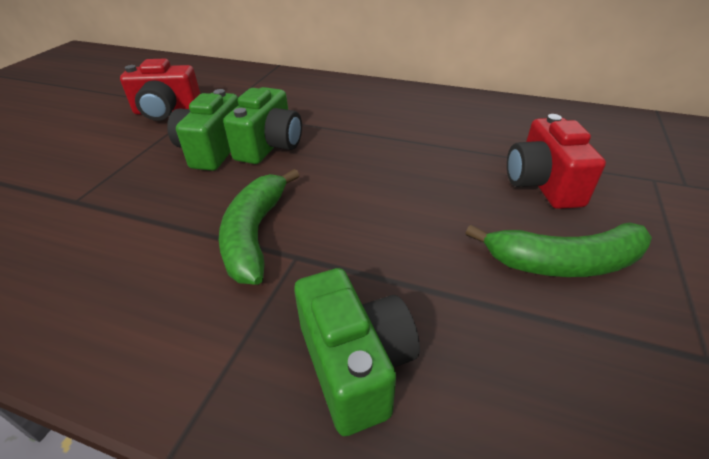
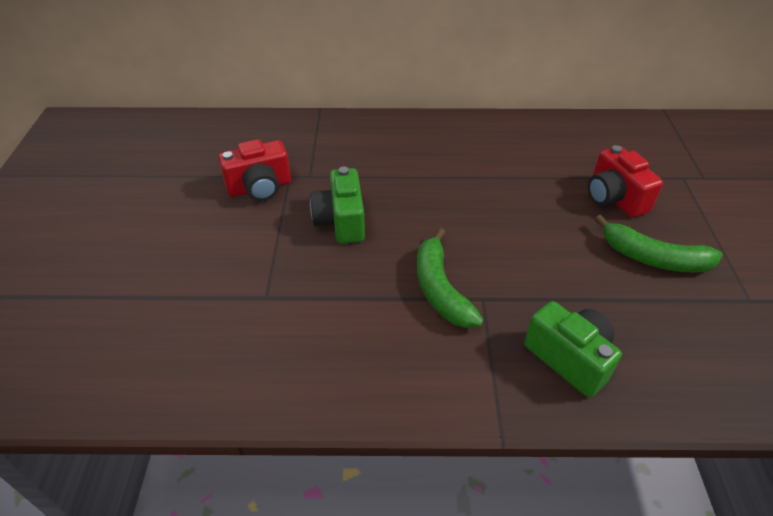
camera: 20 degrees left, 5 degrees up
(269, 146) = (388, 206): green camera -> none
(563, 262) = (653, 258): green banana -> green banana turned 45 degrees clockwise

